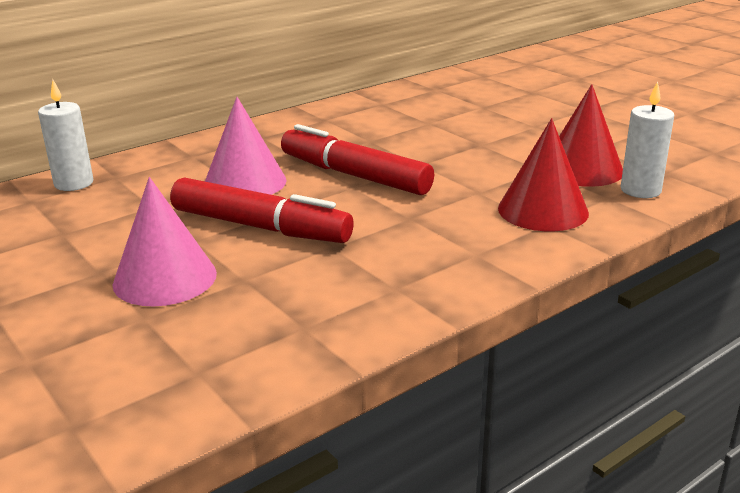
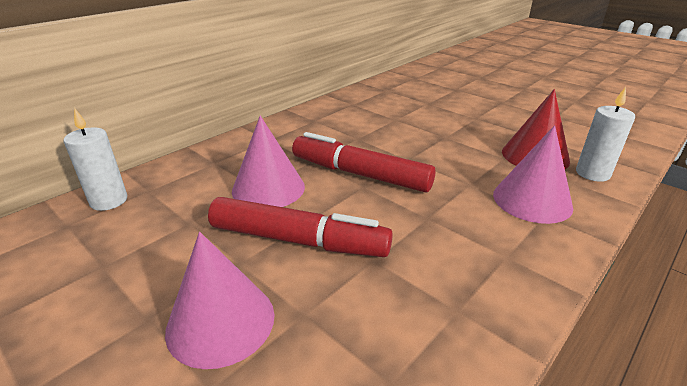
camera: 10 degrees left, 5 degrees up
(543, 210) = (532, 200): red cone -> pink cone

